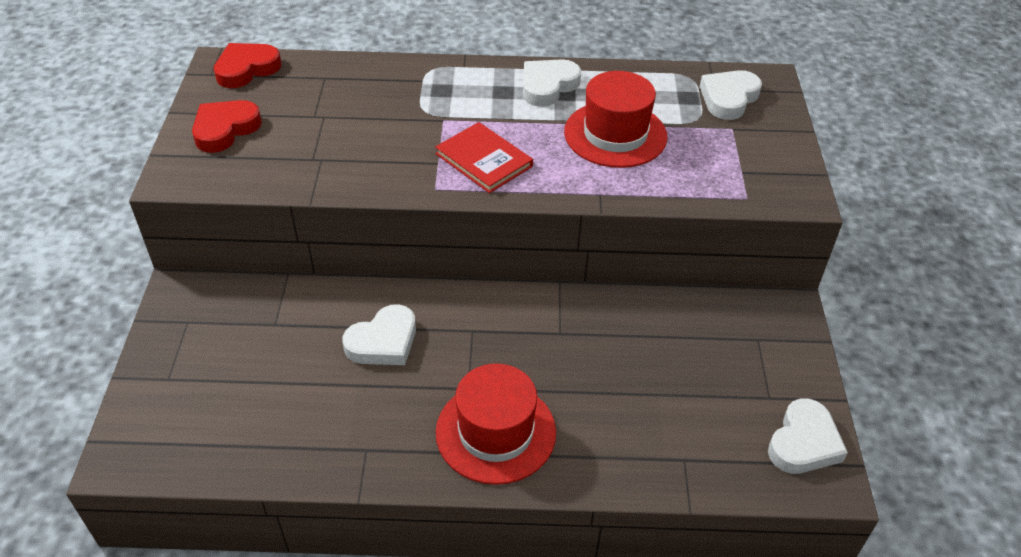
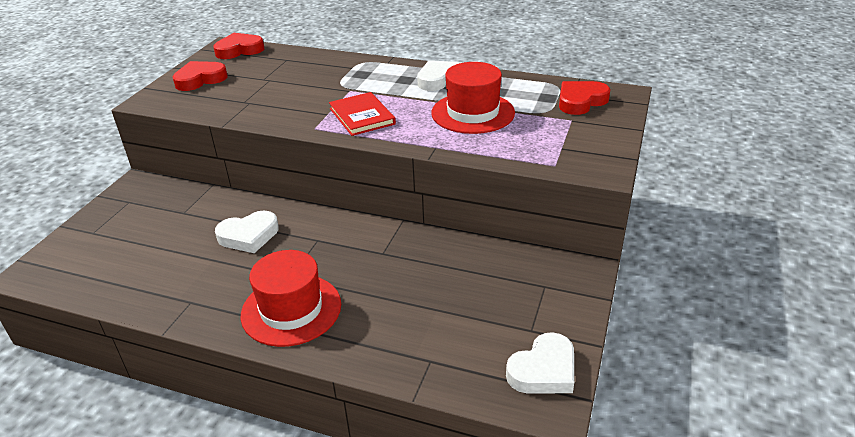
camera: 20 degrees right, 10 degrees down
(728, 98) = (580, 101): white heart -> red heart

